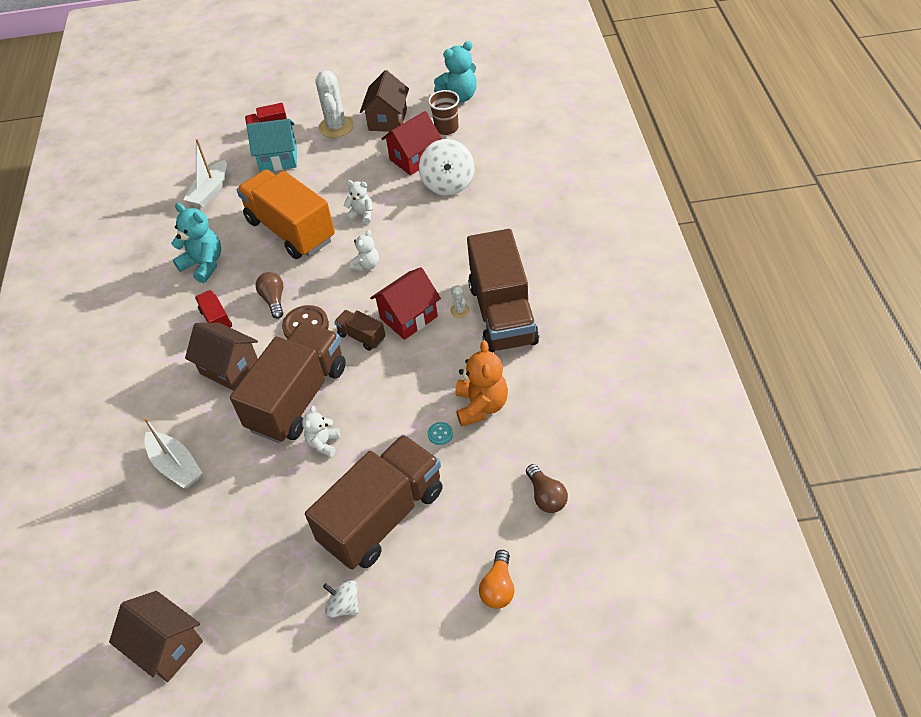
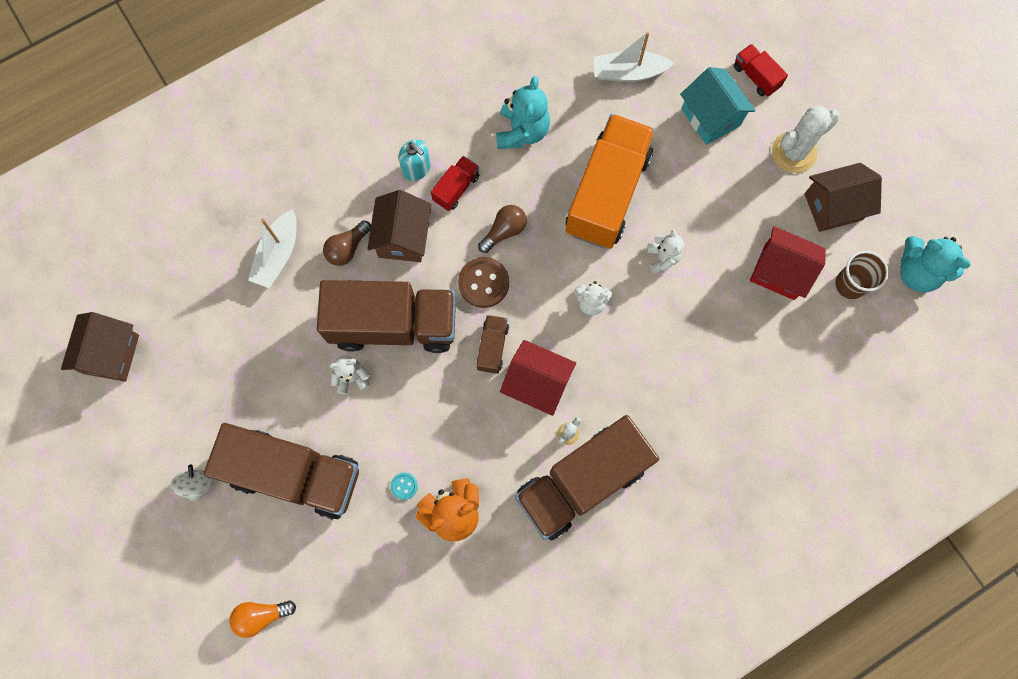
camera: 60 degrees right, 25 degrees up
(179, 340) = (416, 169): none -> turquoise soap dispenser
(448, 184) = (754, 331): white spinning top -> none
(546, 496) = (372, 622): brown light bulb -> brown light bulb (347, 248)

